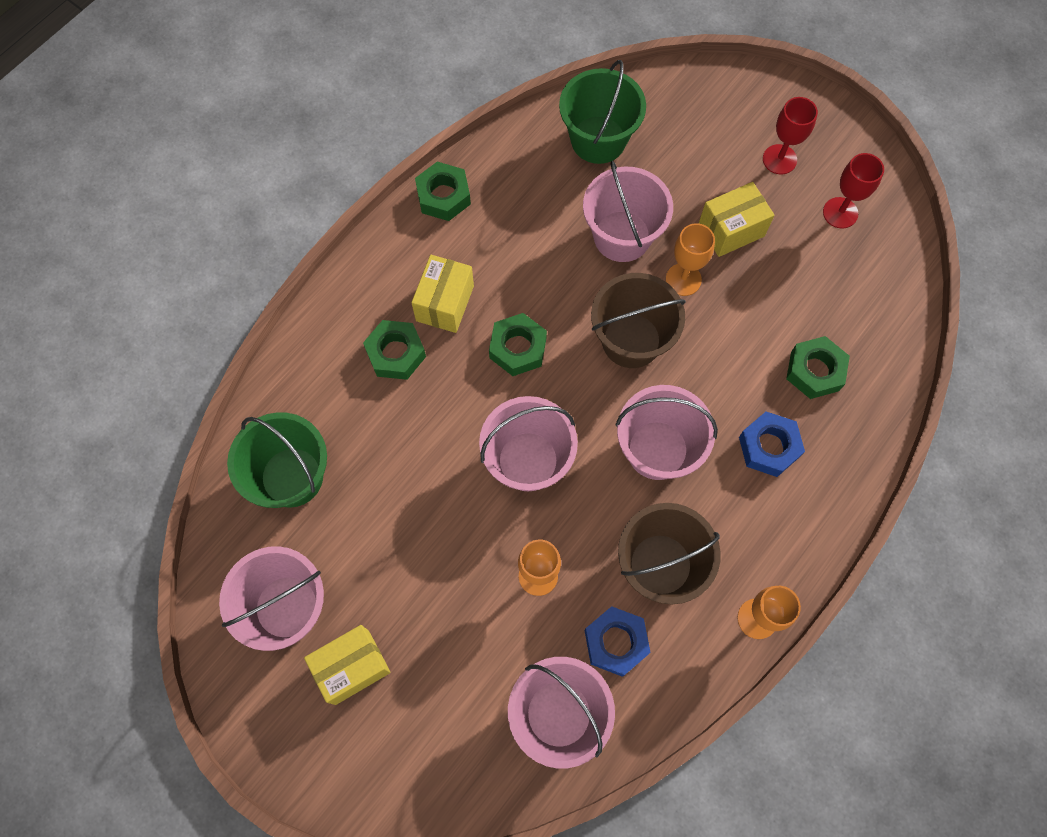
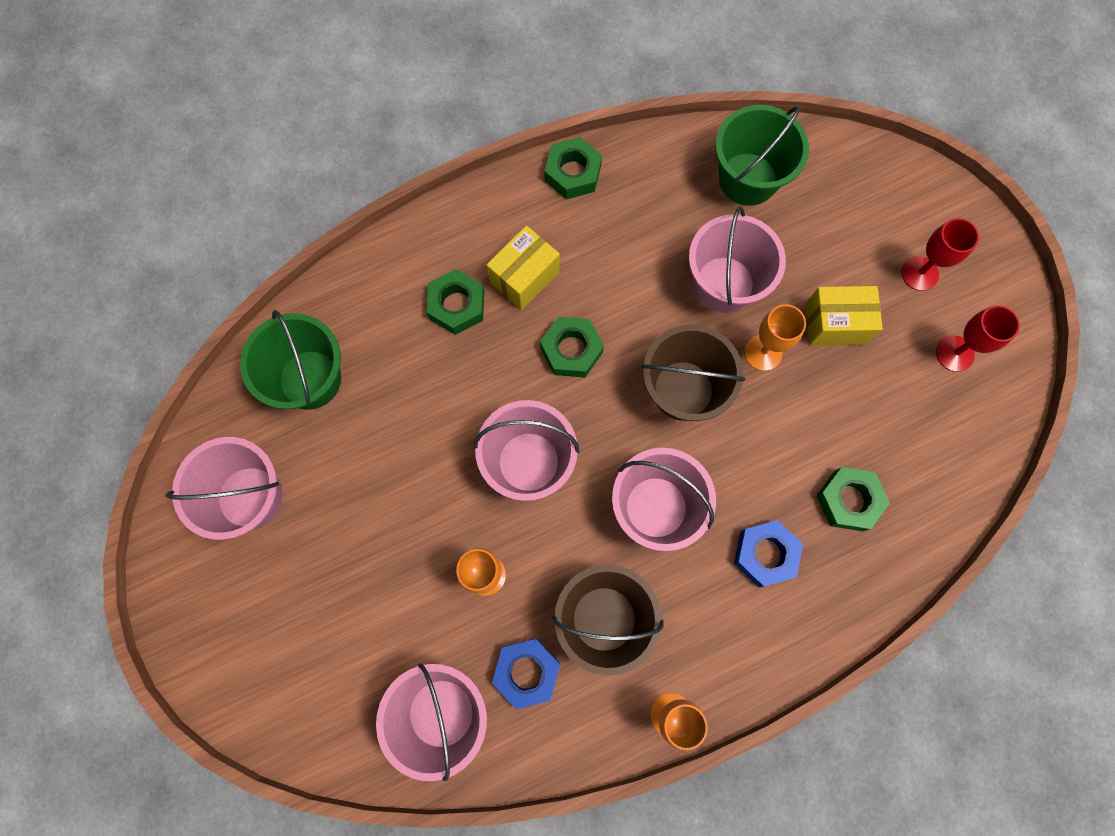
camera: 25 degrees right, 5 degrees up
(352, 667) = (280, 579): yellow box -> none

